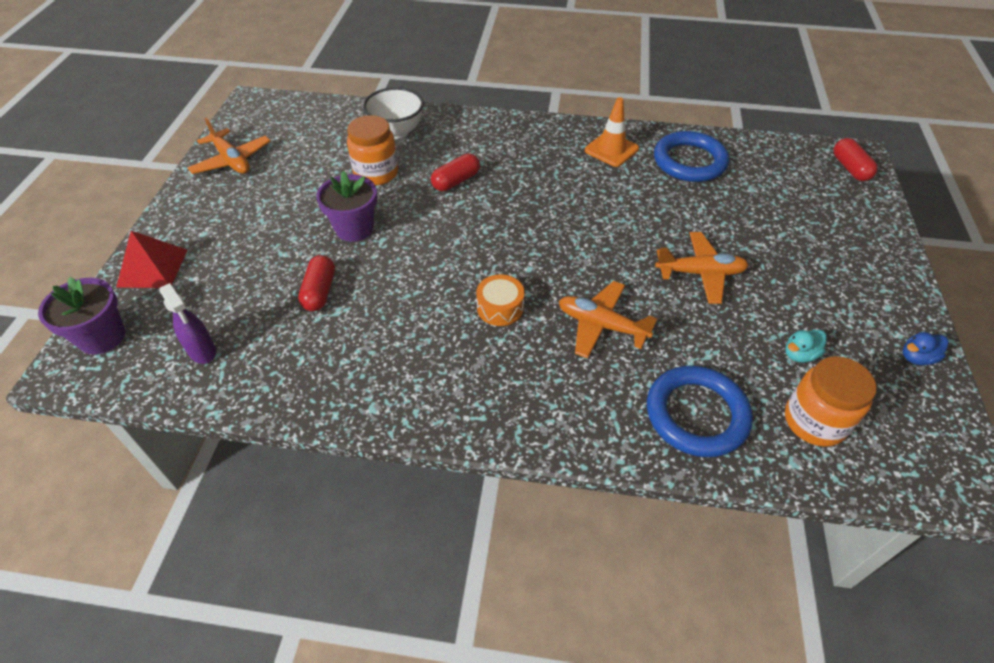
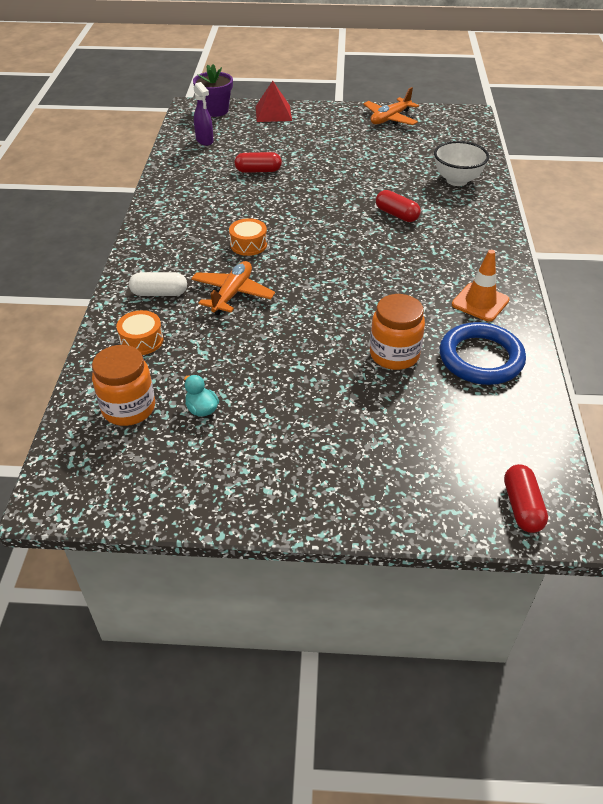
camera: 85 degrees right, 5 degrees down
(202, 351) = (204, 141): purple spray bottle -> purple spray bottle turned 75 degrees counterclockwise
(354, 228) = (325, 176): purple flower pot -> none
(376, 173) = (395, 177): orange jar -> orange jar (394, 355)
(601, 399) = (159, 293): none -> white capsule
(696, 414) = (141, 340): blue ring -> orange drum
(700, 273) = (301, 354): orange plane -> none
(850, 168) = (522, 506): red capsule -> red capsule turned 75 degrees counterclockwise
(916, 357) = (197, 498): blue duck -> none

